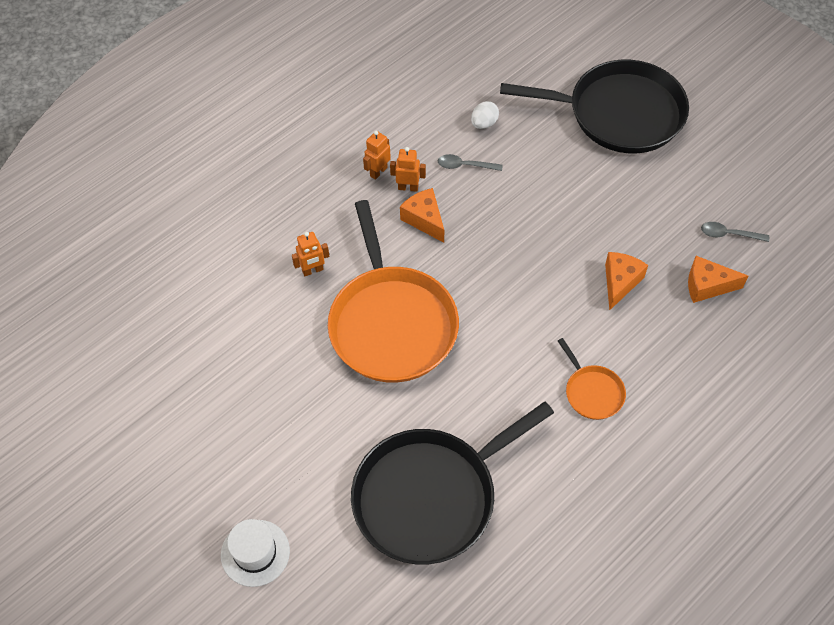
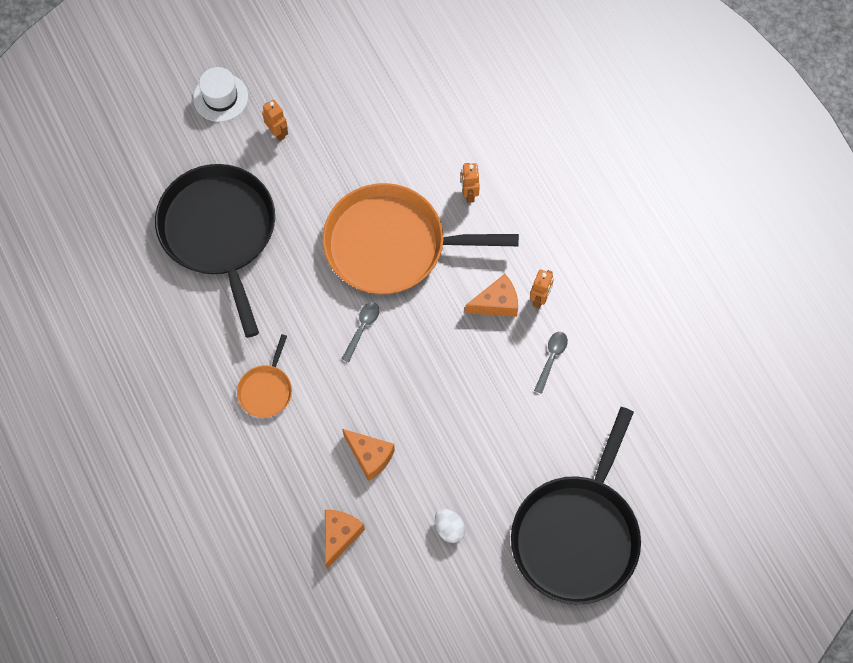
camera: 105 degrees right, 10 degrees up
(378, 171) = (567, 277): orange robot -> orange robot (277, 132)
(484, 123) = (601, 393): white egg -> white egg (449, 528)
(592, 392) = (266, 390): orange pan -> orange pan turned 60 degrees counterclockwise
(729, 234) = (391, 583): grey spoon -> grey spoon (362, 328)

